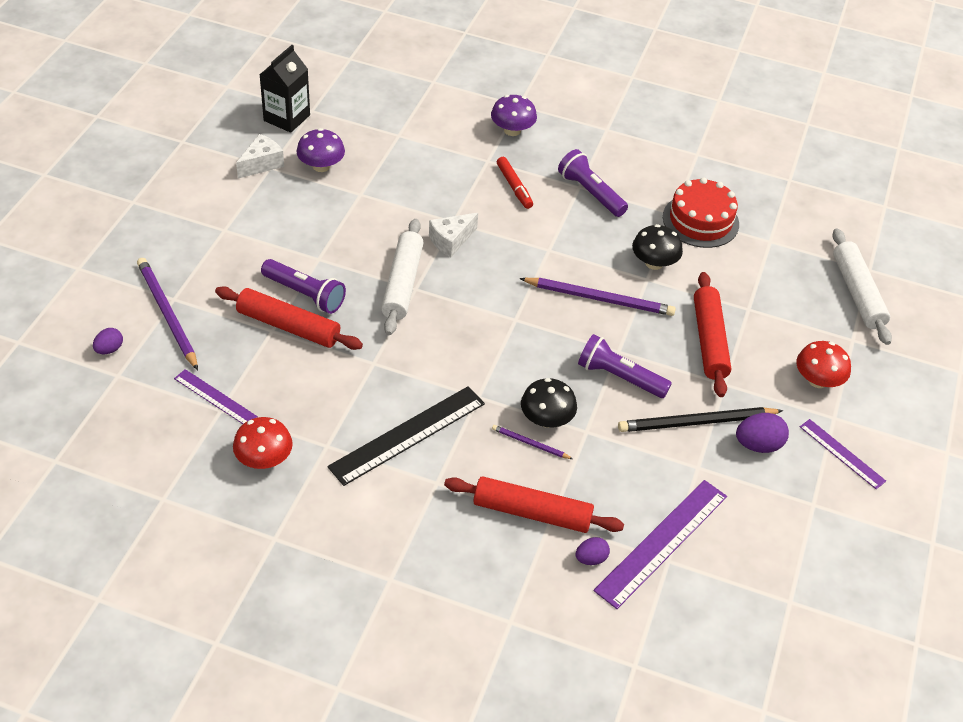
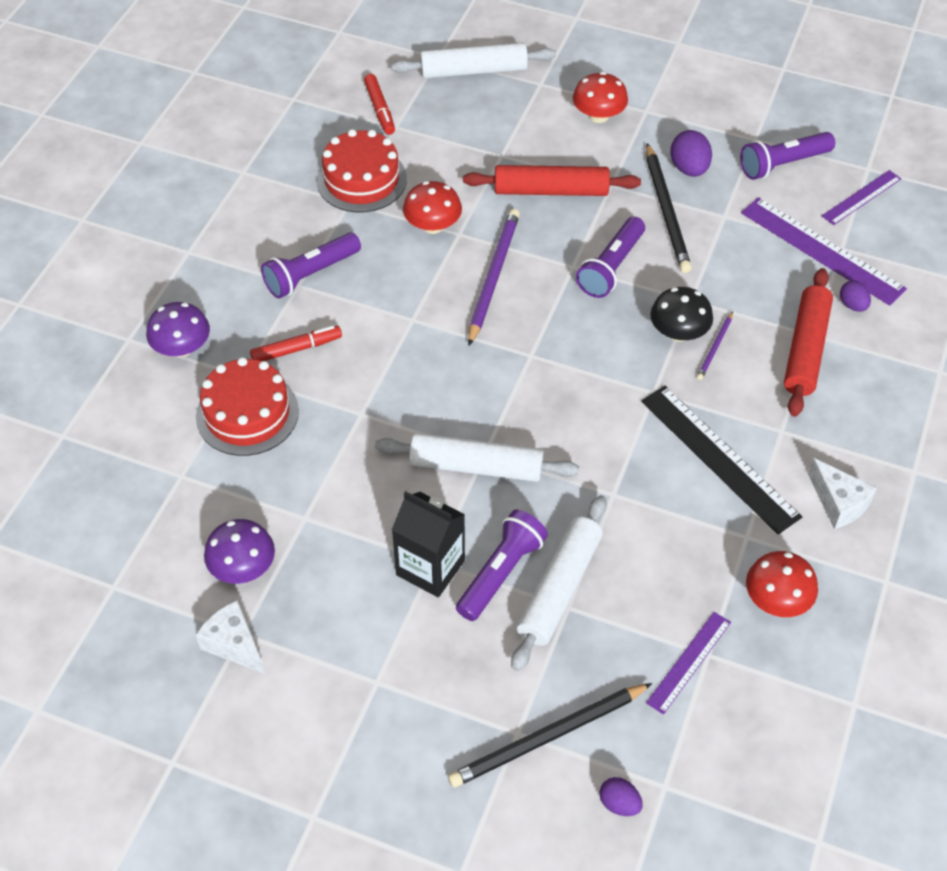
camera: 85 degrees left, 5 degrees up
(167, 314) = (547, 737): purple pencil -> black pencil
(287, 118) = (128, 619): black carton -> black carton (430, 567)
(288, 326) = (560, 588): red rolling pin -> white rolling pin
(451, 241) = (397, 416): white cheese -> white cheese (838, 503)
(452, 164) = (247, 414): none -> red cake
(654, 263) = (433, 225): black mushroom -> red mushroom
(780, 524) = (783, 164): none -> purple flashlight
(789, 231) = (380, 109): none -> red marker
(842, 453) = (690, 111): purple ruler -> purple ruler (861, 197)

